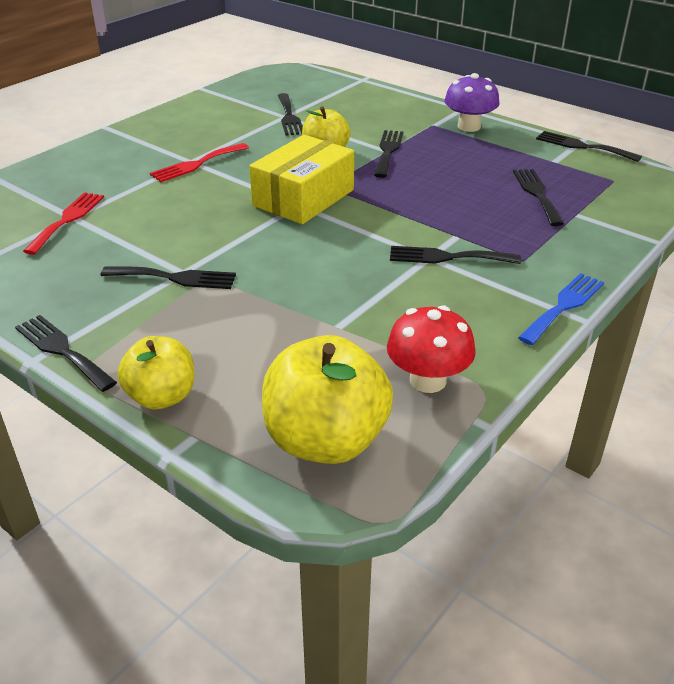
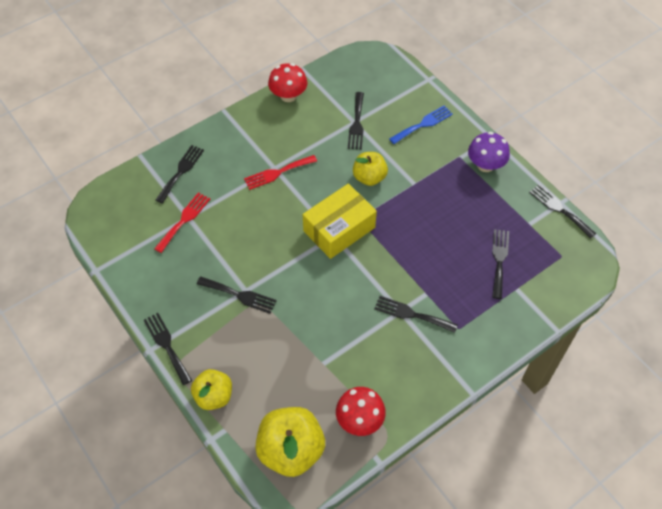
camera: 15 degrees right, 20 degrees up
(191, 107) = (288, 96): none -> red mushroom
(388, 151) = (414, 185): black fork -> black fork (181, 171)
(564, 306) = (465, 378): blue fork -> blue fork (423, 124)

